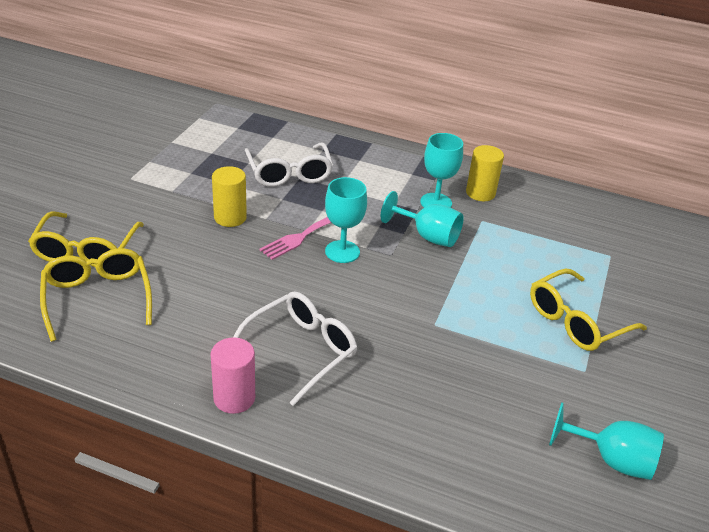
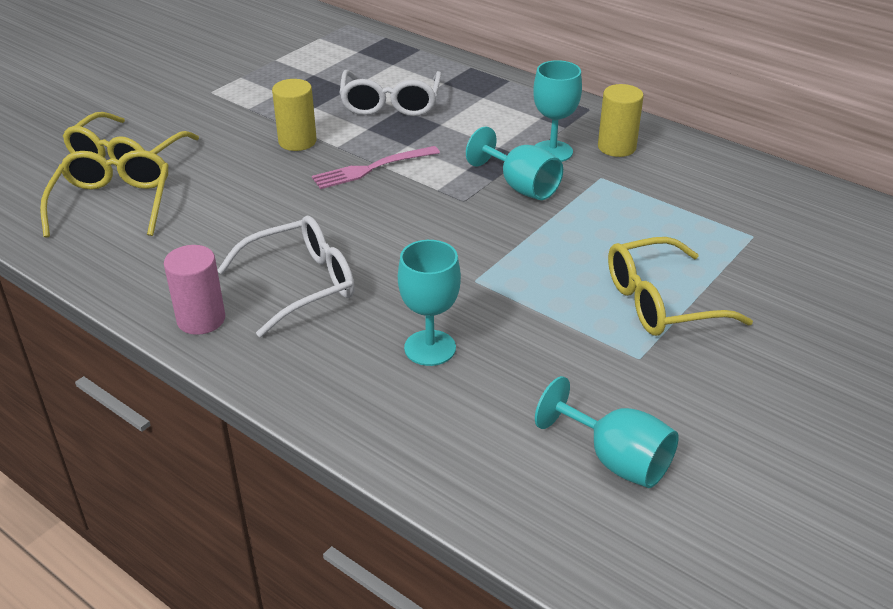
camera: 20 degrees right, 0 degrees up
(342, 252) = (406, 190): turquoise goblet -> turquoise goblet (430, 348)

